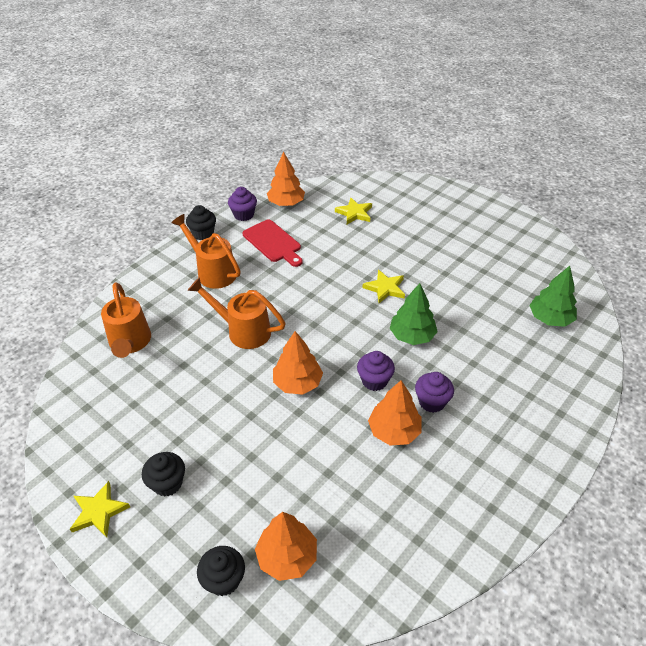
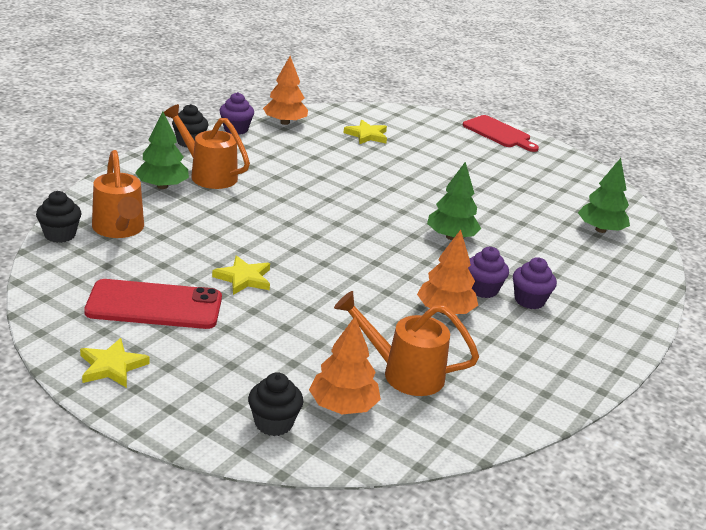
camera: 10 degrees left, 15 degrees down
(145, 434) = (154, 305): none -> red phone
(167, 483) = (190, 345): black cupcake -> black cupcake (60, 235)
(173, 288) = (162, 186): none -> green tree
(243, 331) = (255, 225): orange watering can -> orange watering can (404, 373)
(273, 242) = (276, 154): red cutting board -> red cutting board (499, 133)
(297, 383) = (327, 269): orange tree -> none
(374, 381) = (415, 271): purple cupcake -> purple cupcake (529, 300)
(385, 288) = (413, 198): yellow star -> yellow star (244, 278)

